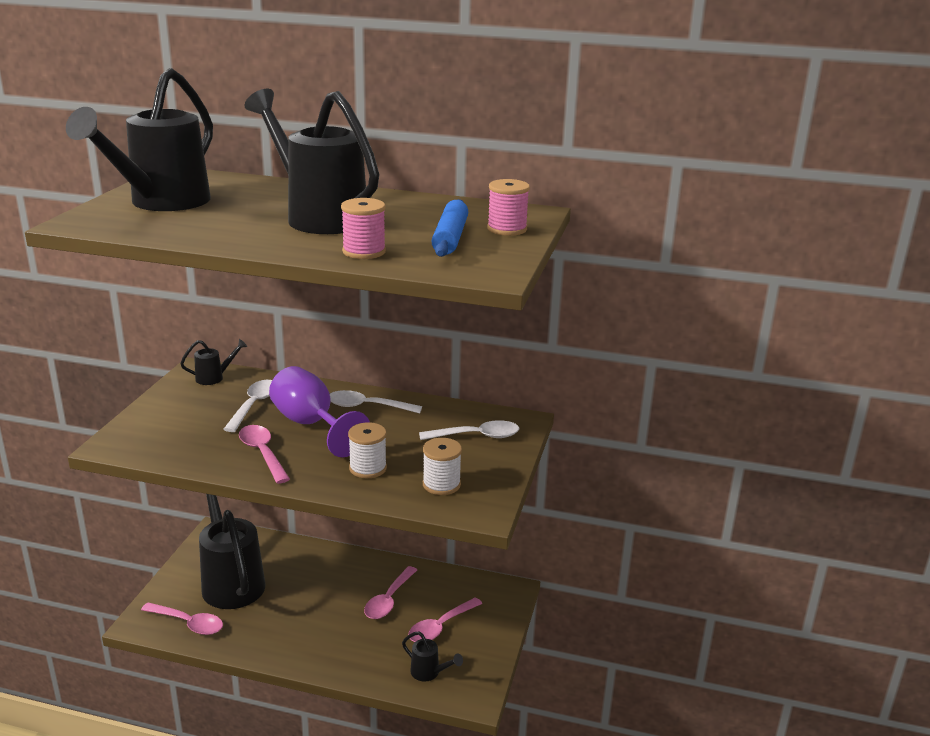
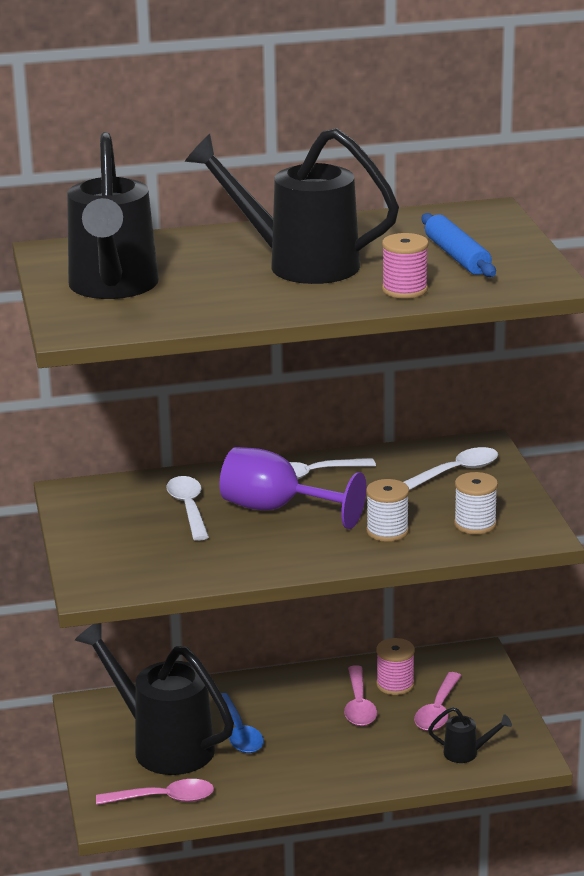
camera: 25 degrees left, 0 degrees up
(214, 378) = (102, 493): black watering can -> none
(262, 453) = (264, 549): pink spoon -> none
(288, 590) = (239, 732): none -> blue spoon
(507, 229) = (492, 234): pink spool -> pink spool (395, 684)

